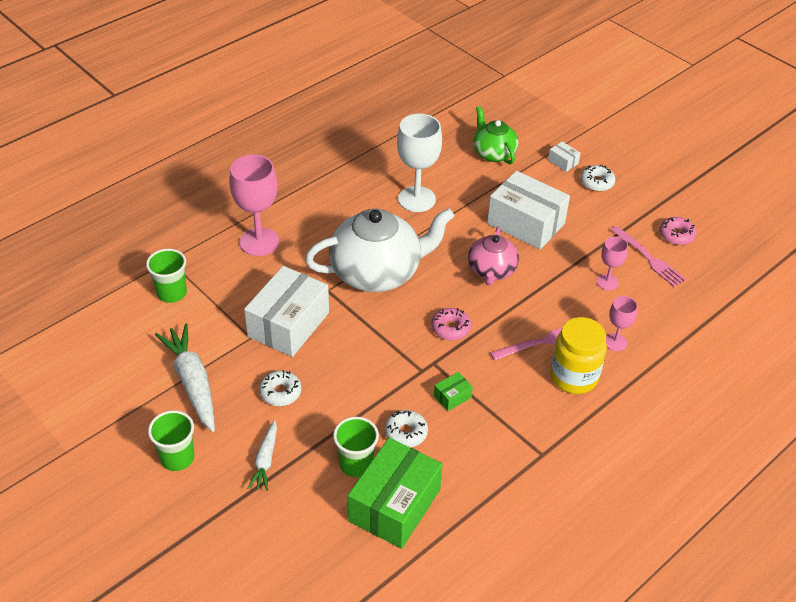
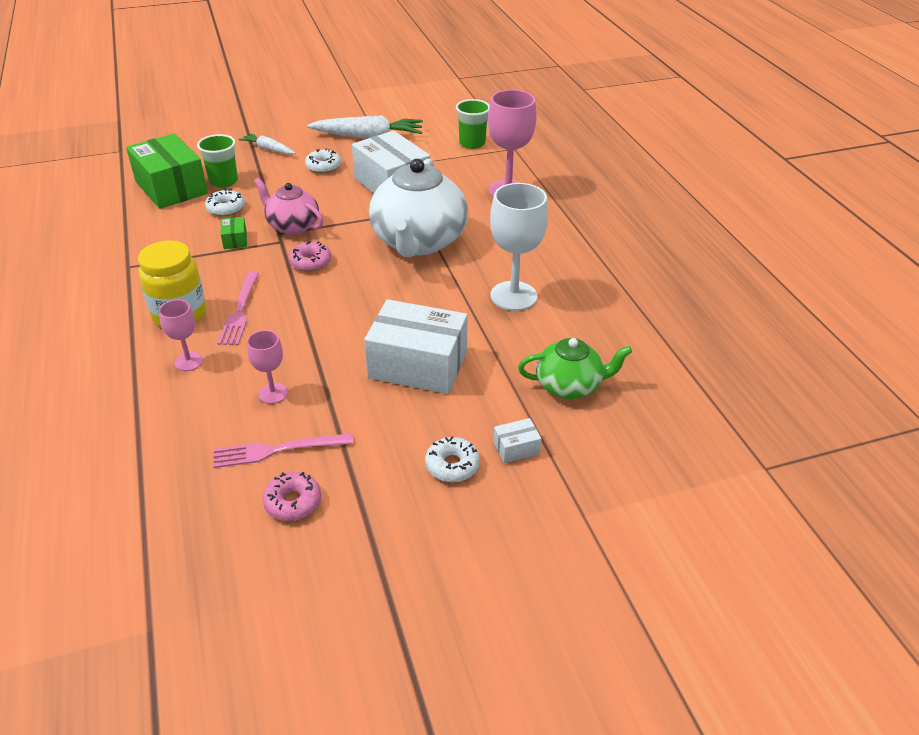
camera: 115 degrees right, 5 degrees down
(177, 458) = (306, 121): green cup -> none
(491, 271) = (363, 312): pink teapot -> pink teapot (292, 226)
(526, 223) = (417, 365): white box -> white box turned 45 degrees clockwise

